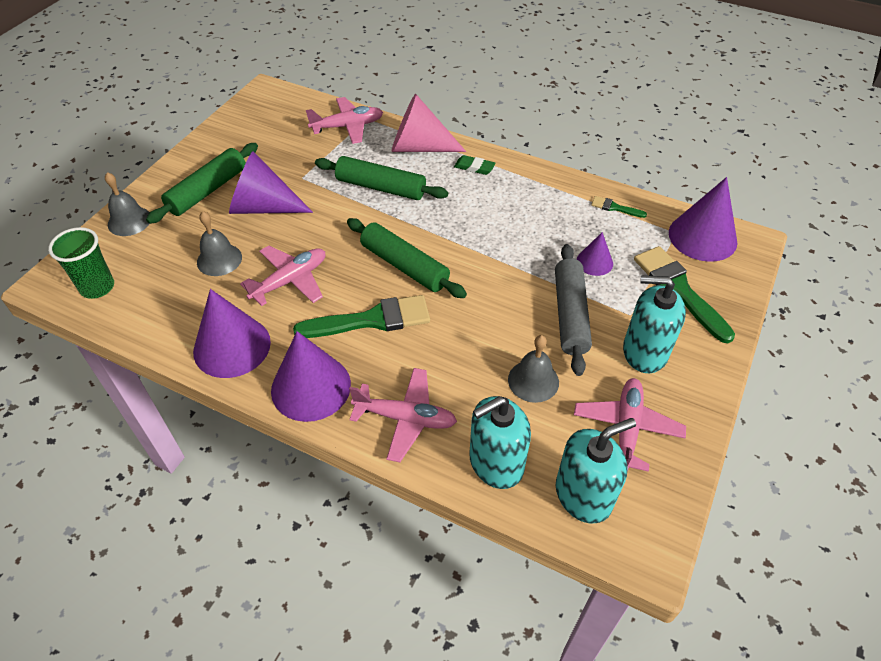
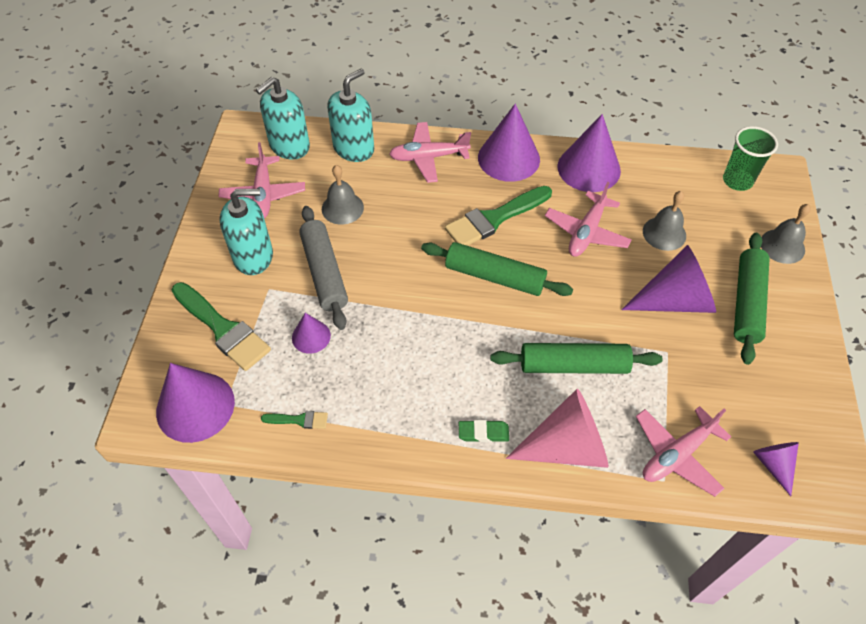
camera: 160 degrees right, 5 degrees up
(291, 108) = (773, 465): none -> purple cone

